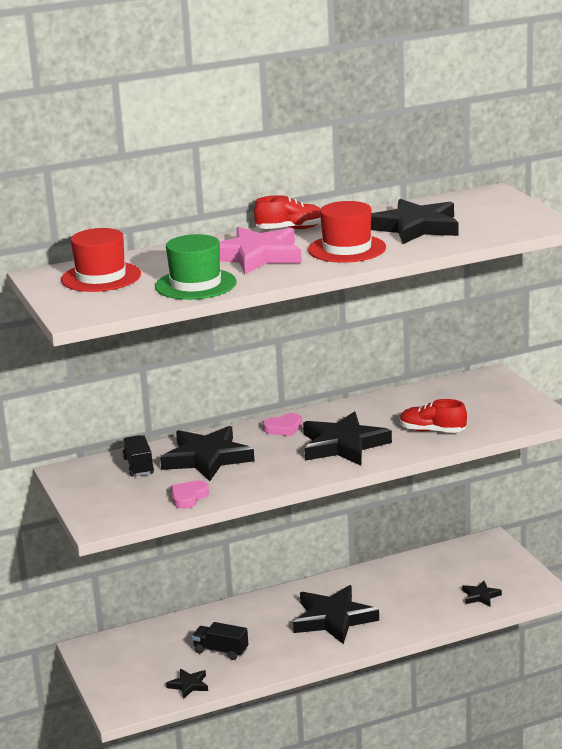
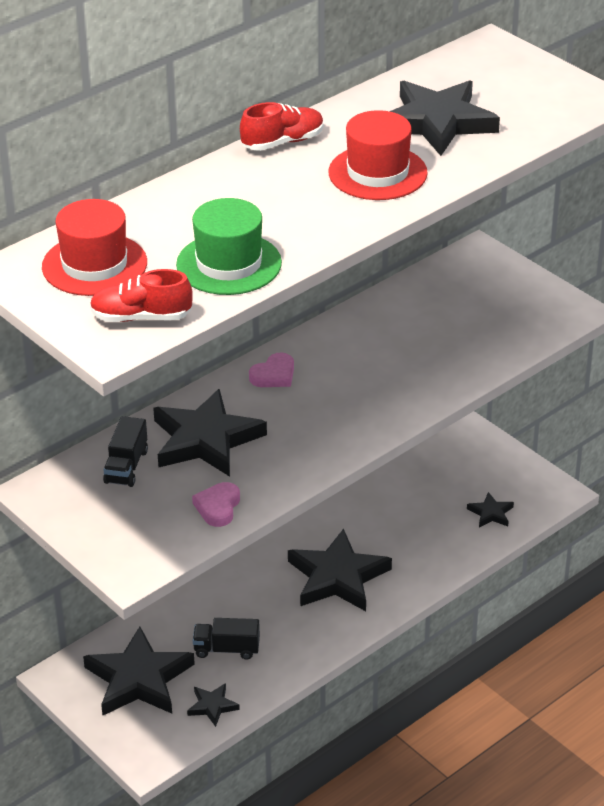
camera: 20 degrees left, 15 degrees up
(138, 466) = (126, 466): black truck -> black truck turned 135 degrees counterclockwise
(256, 256) = (272, 200): pink star -> none
(343, 445) = (361, 392): black star -> black star (139, 679)
(432, 431) = (454, 353): red shoe -> red shoe (141, 317)

